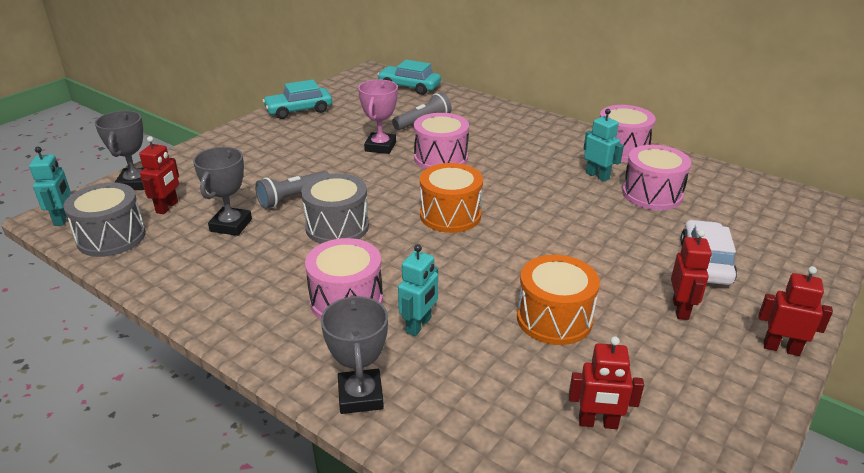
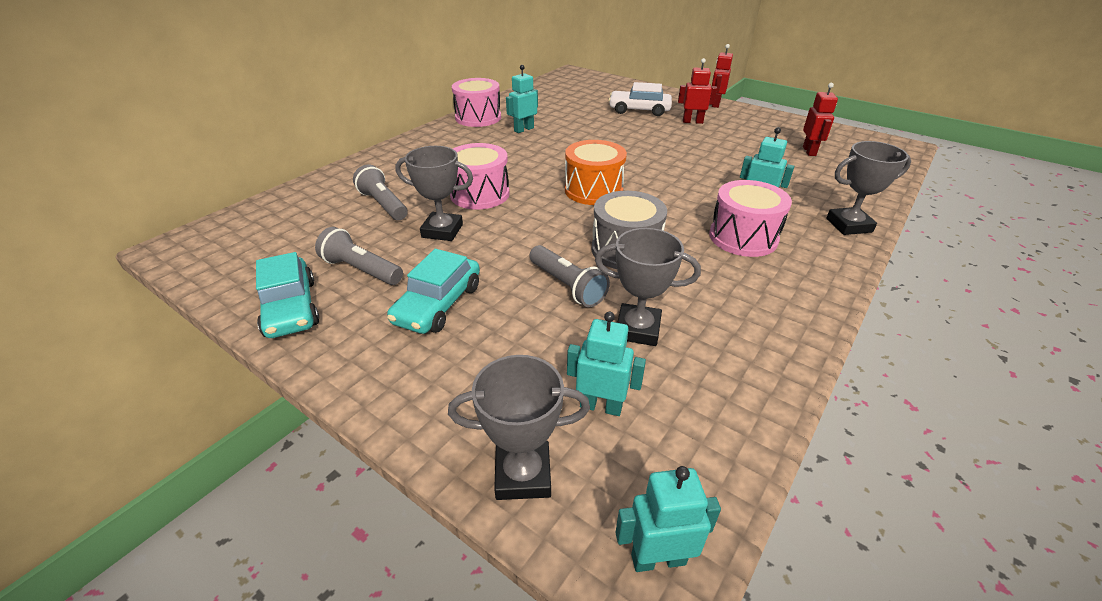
camera: 90 degrees left, 5 degrees up
(111, 237) = (697, 455): grey drum -> none
(167, 207) = (601, 406): red robot -> turquoise robot
(333, 124) = (361, 270): none -> grey flashlight
(380, 147) = (442, 231): pink trophy -> grey trophy
(409, 87) = (264, 215): turquoise car -> turquoise car (438, 304)
(554, 318) = (721, 157): orange drum -> none
(652, 194) = (553, 115): pink drum -> none

